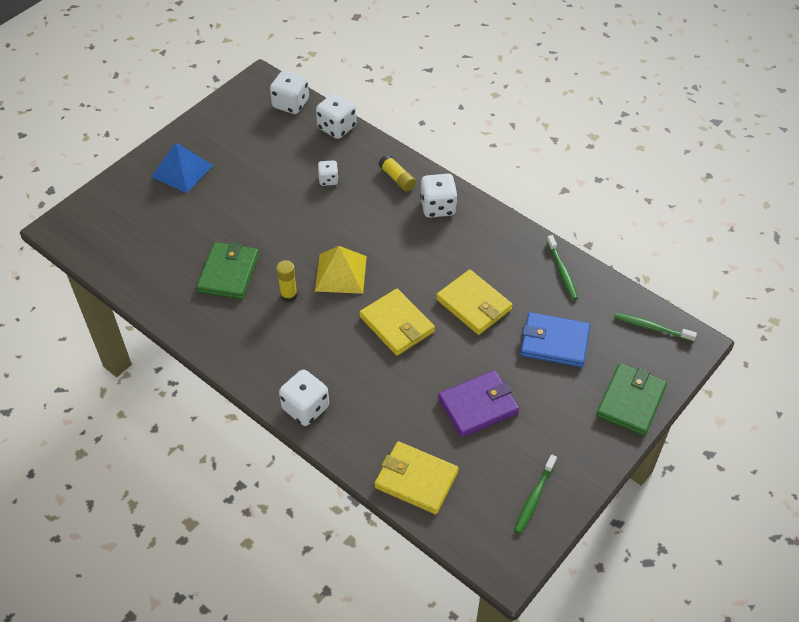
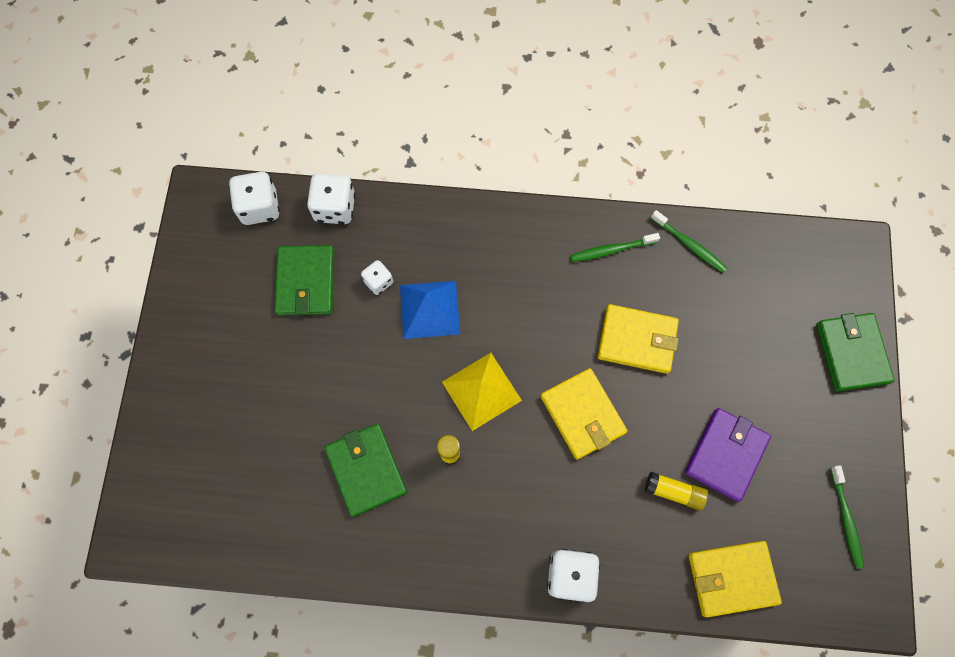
camera: 35 degrees left, 20 degrees up
(182, 171) = (208, 373): blue pyramid -> blue pyramid (429, 309)
(283, 156) = (306, 282): none -> green wallet
(397, 178) = (448, 234): yellow glue stick -> yellow glue stick (674, 492)
(397, 324) = (582, 414): yellow wallet -> yellow wallet turned 45 degrees clockwise
(438, 207) = (516, 244): white dice -> none
(554, 342) = (741, 333): blue wallet -> none
(651, 327) = (812, 256): green toothbrush -> green toothbrush (611, 250)

